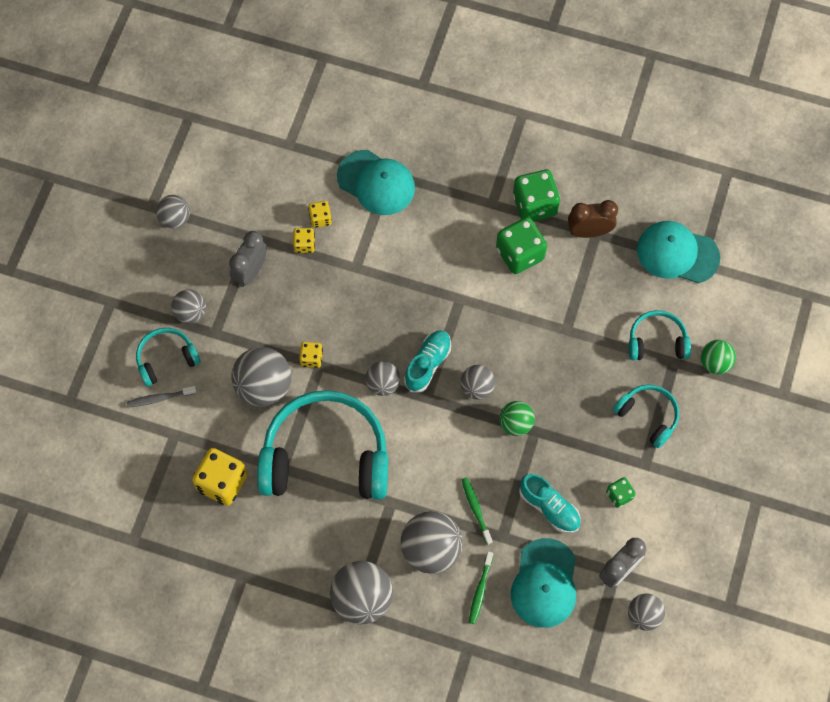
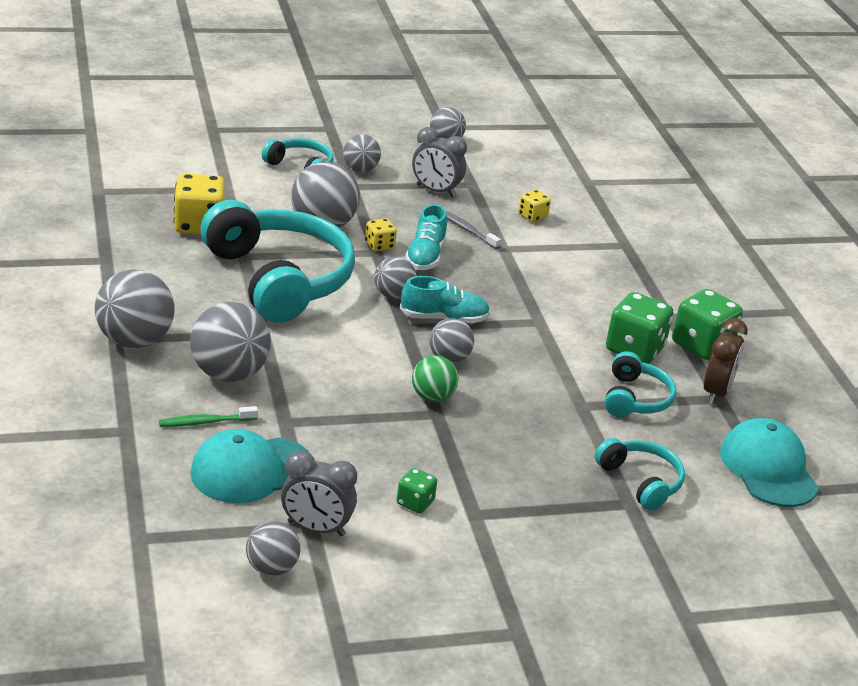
camera: 55 degrees right, 35 degrees down
(160, 398) = (258, 173): grey toothbrush -> grey toothbrush (468, 231)
(250, 271) = (435, 191): grey clock -> grey clock turned 150 degrees counterclockwise
(304, 244) = (495, 214): yellow dice -> none
(376, 183) = (607, 239): turquoise cap -> none
(476, 510) = (302, 394): green toothbrush -> none
(549, 507) = (351, 449): turquoise shoe -> turquoise shoe (425, 256)
(589, 231) = (716, 392): brown clock -> brown clock turned 60 degrees clockwise
(648, 416) = (539, 499): turquoise headphones -> turquoise headphones (635, 398)
(715, 363) = (665, 540): green ball -> none

